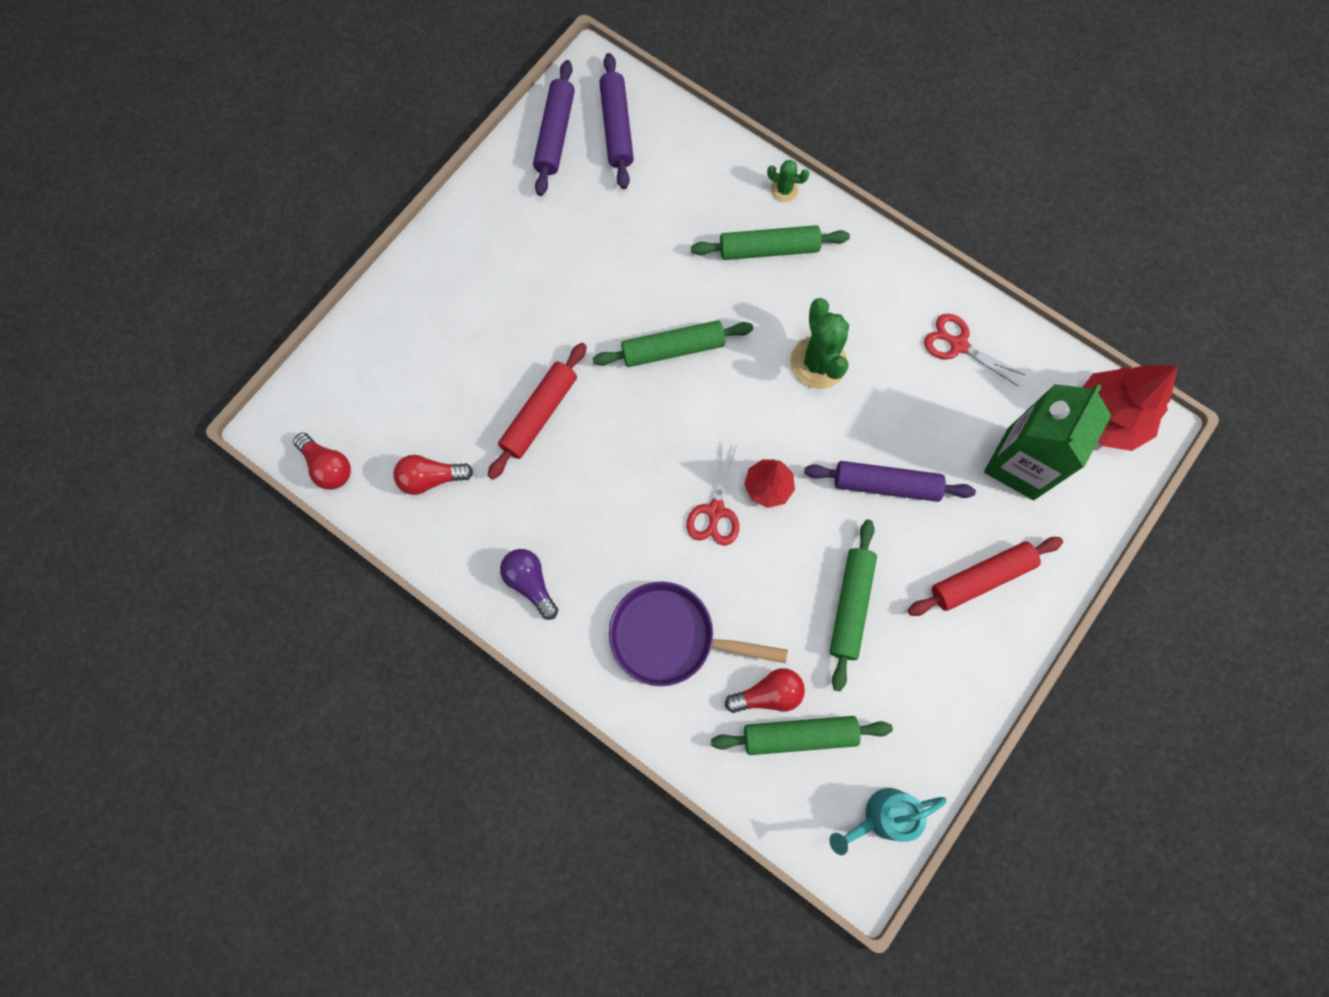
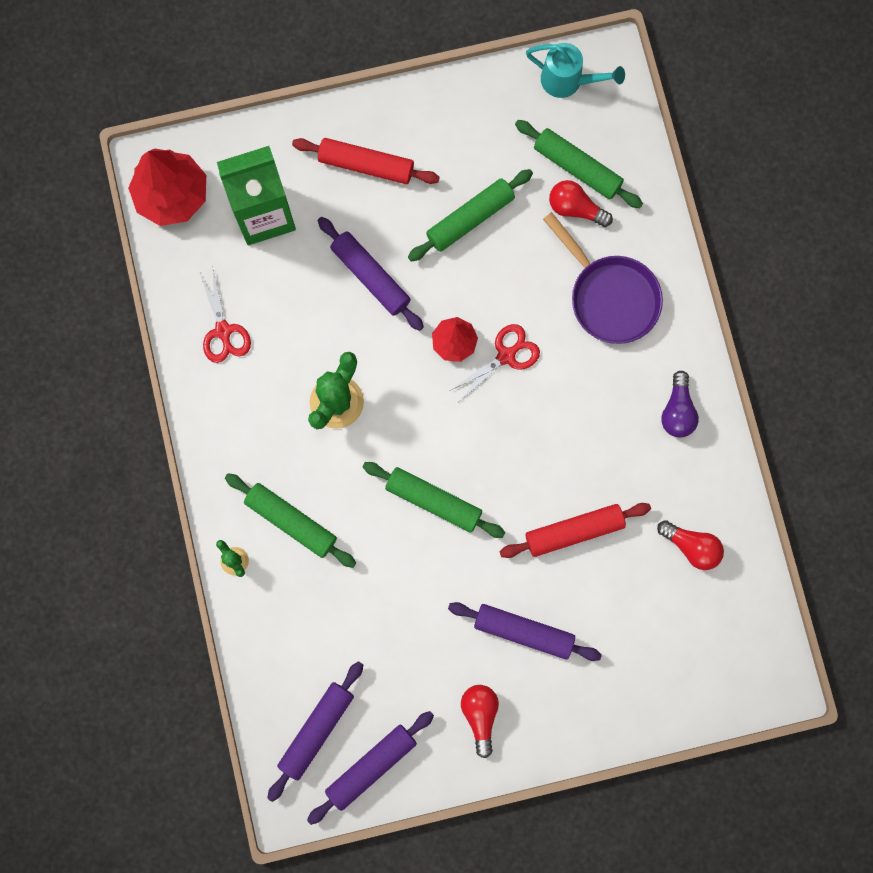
camera: 140 degrees left, 5 degrees up
(328, 466) = (761, 619): red light bulb -> red light bulb (480, 715)
(518, 309) = (523, 631): none -> purple rolling pin

